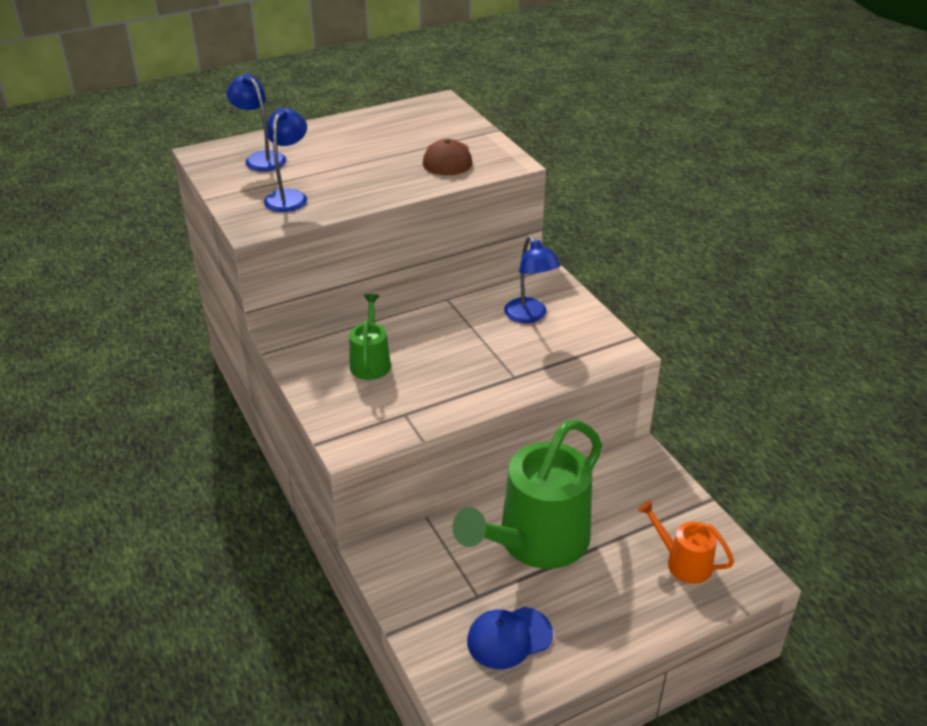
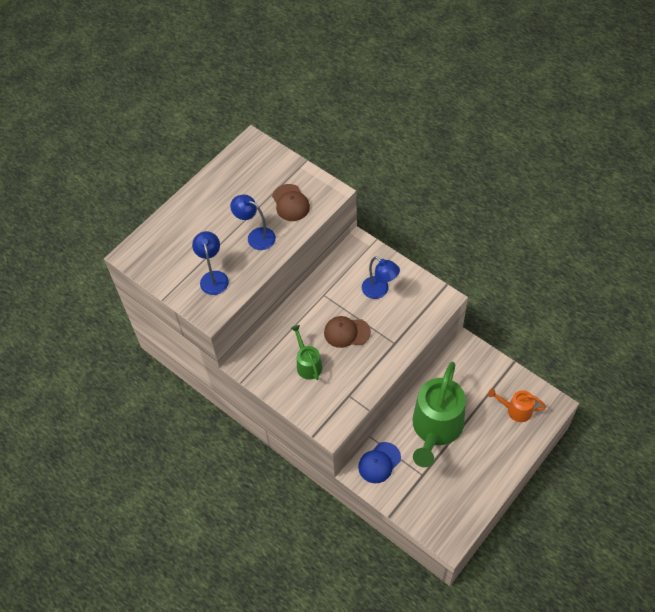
camera: 20 degrees left, 20 degrees up
(261, 158) = (170, 246): blue lamp -> blue lamp (256, 236)
(451, 345) = (346, 332): none -> brown cap
(509, 638) = (450, 493): blue cap -> blue cap (379, 463)

